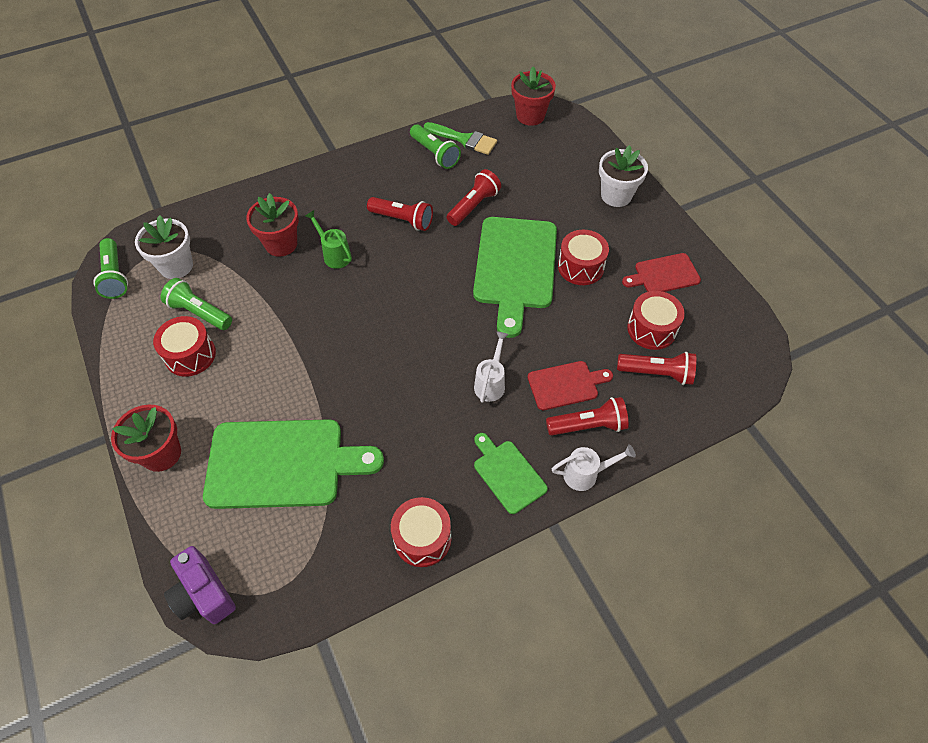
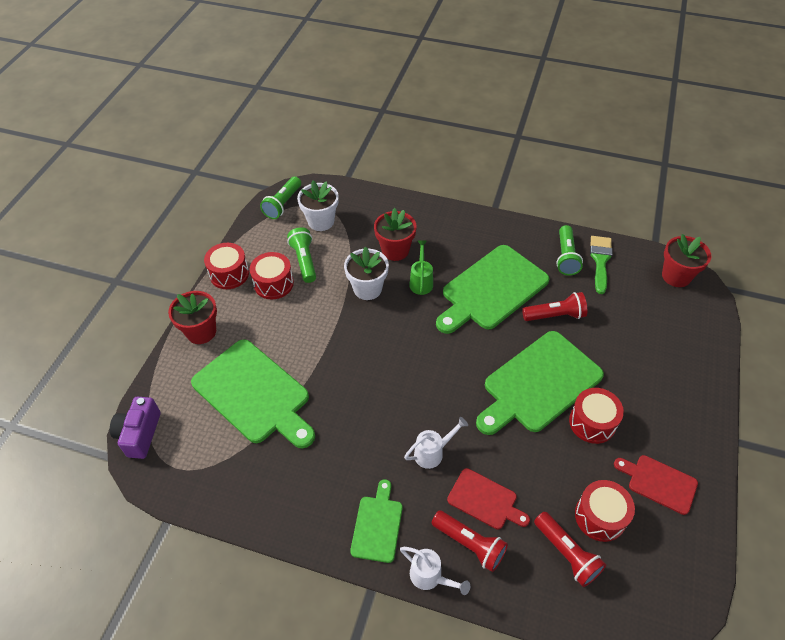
camera: 45 degrees right, 5 degrees down
(402, 220) = (492, 290): red flashlight -> green cutting board
(422, 538) = (281, 516): red drum -> red drum (229, 274)
(464, 139) = (600, 260): green brush -> green brush turned 150 degrees counterclockwise
(616, 195) = (685, 389): white flower pot -> white flower pot (367, 289)

